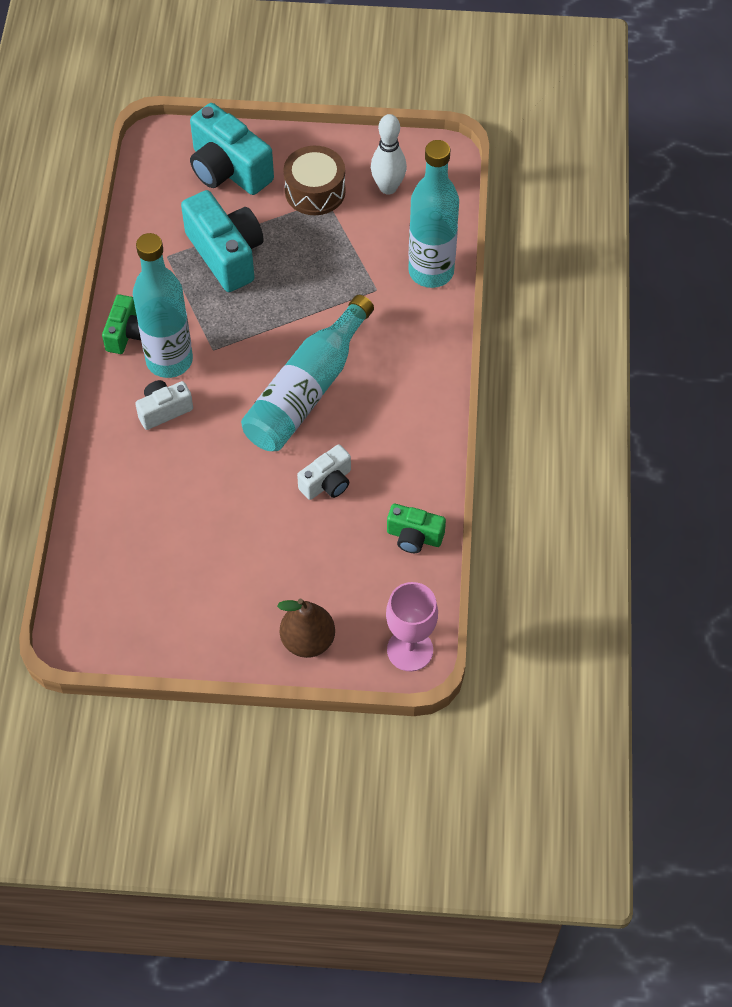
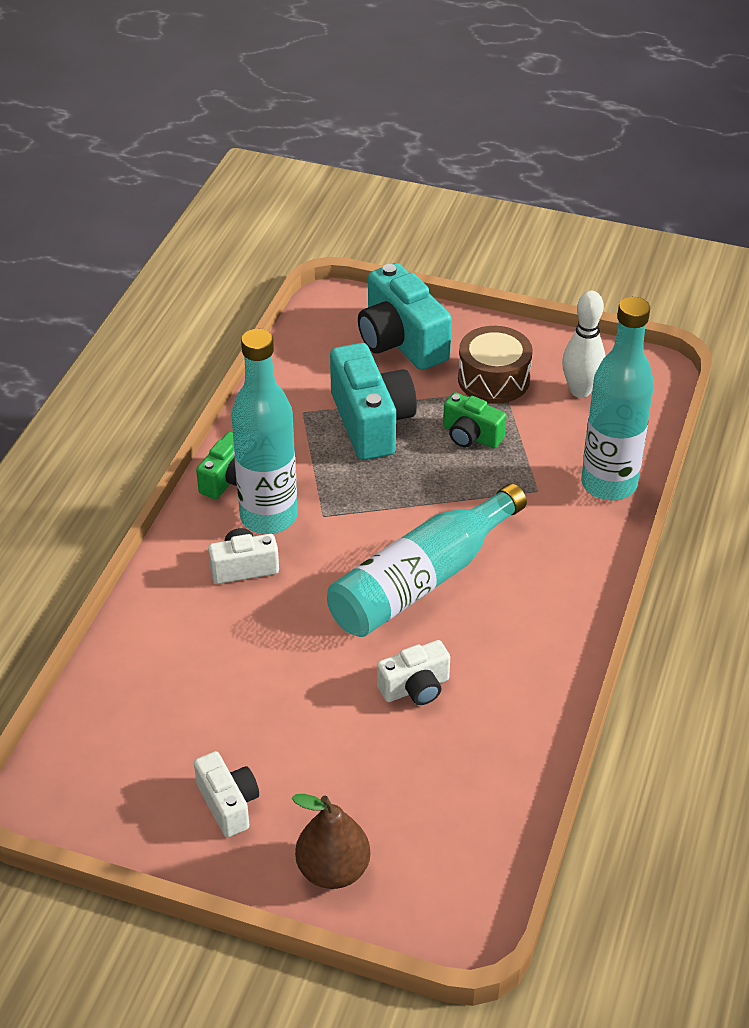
camera: 15 degrees right, 15 degrees down
(215, 609) = (228, 804): none -> white camera
(410, 650) = (464, 913): pink goblet -> none
(414, 536) = (508, 774): green camera -> green camera (471, 436)

